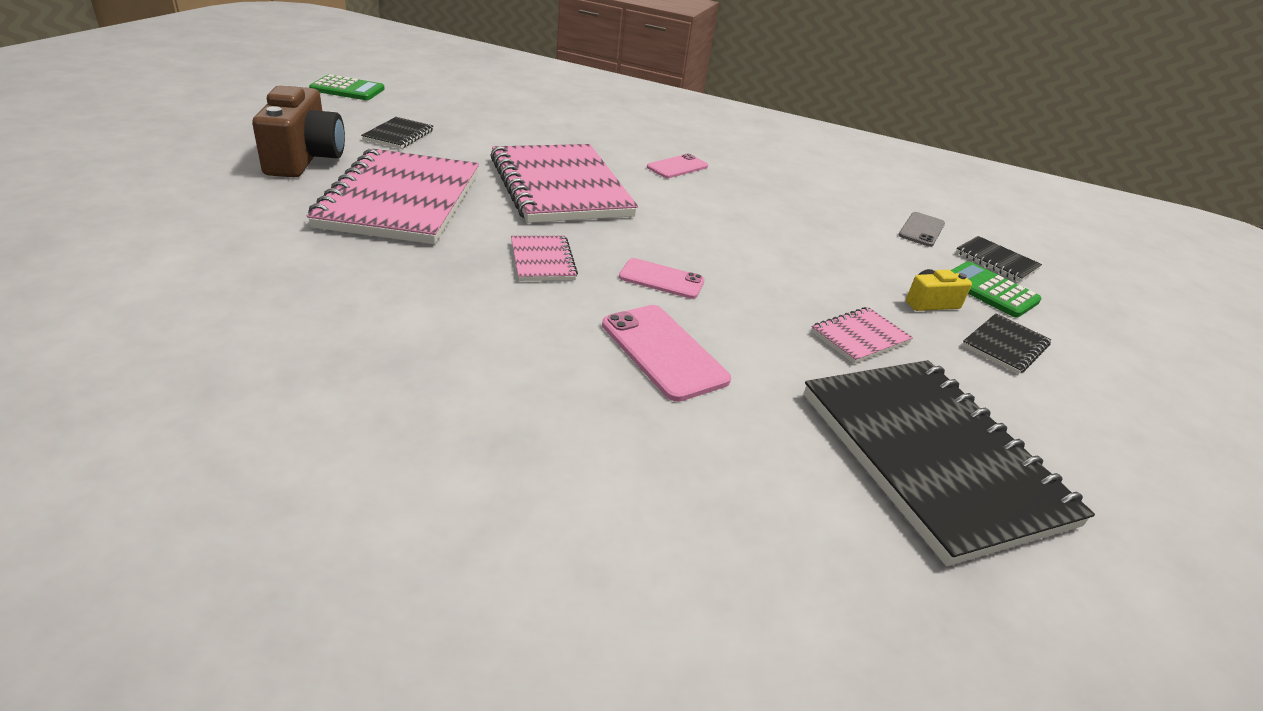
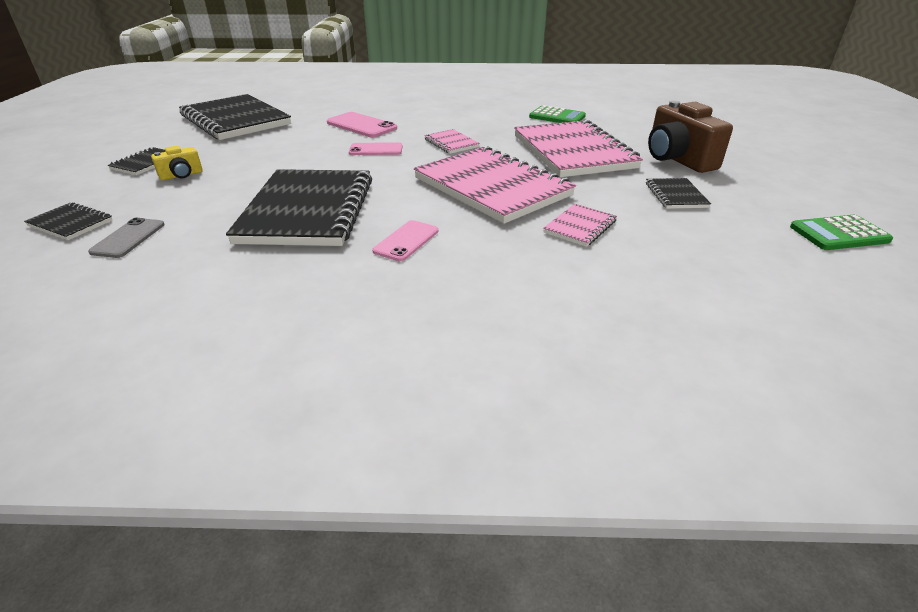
camera: 165 degrees right, 0 degrees up
(760, 213) = (308, 210): none -> black notebook
(859, 337) = (249, 149): pink notebook -> pink notebook (580, 227)
(989, 290) = (114, 194): green calculator -> green calculator (557, 117)

